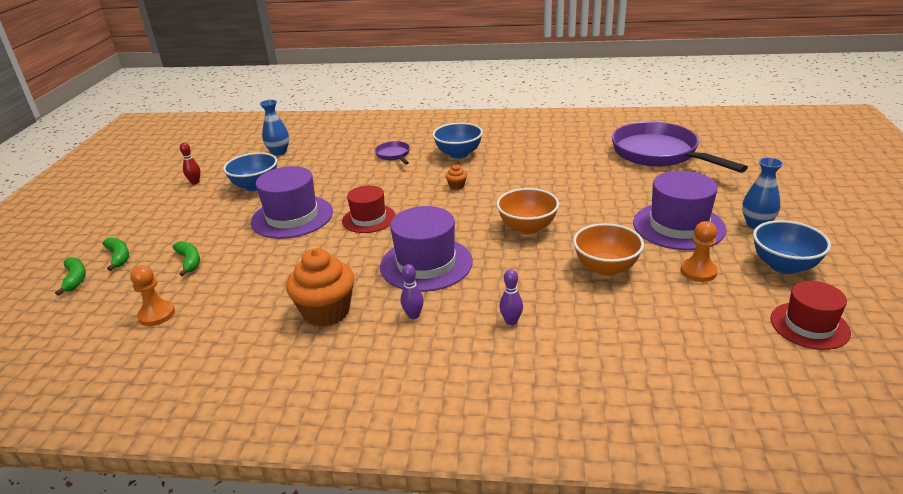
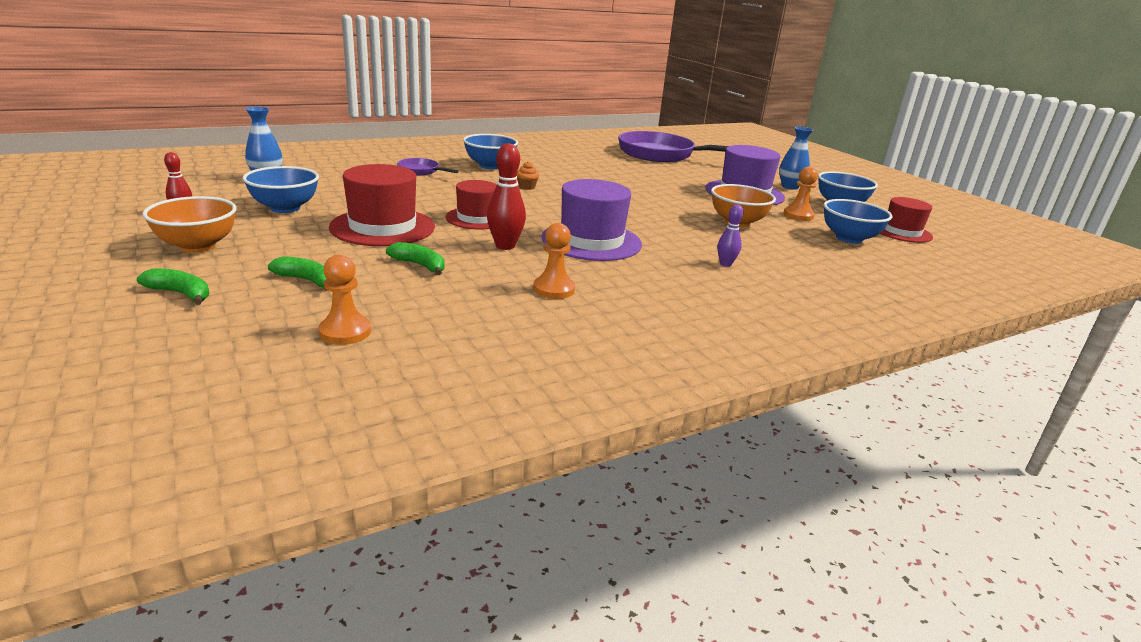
camera: 40 degrees left, 5 degrees down
(75, 279) = (140, 326): green banana -> green banana (420, 265)
(292, 217) = (382, 227): purple hat -> red hat
(326, 312) = (554, 289): orange cupcake -> orange pawn
(351, 255) = (505, 246): none -> red bowling pin
(413, 315) = (641, 276): purple bowling pin -> none
(527, 228) = (637, 207): orange bowl -> orange bowl (197, 246)
(713, 319) = (849, 238): none -> blue bowl

